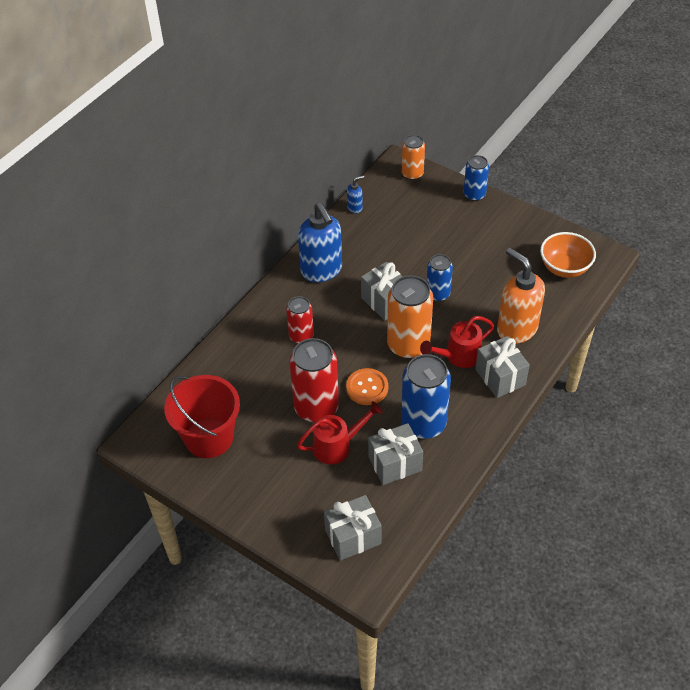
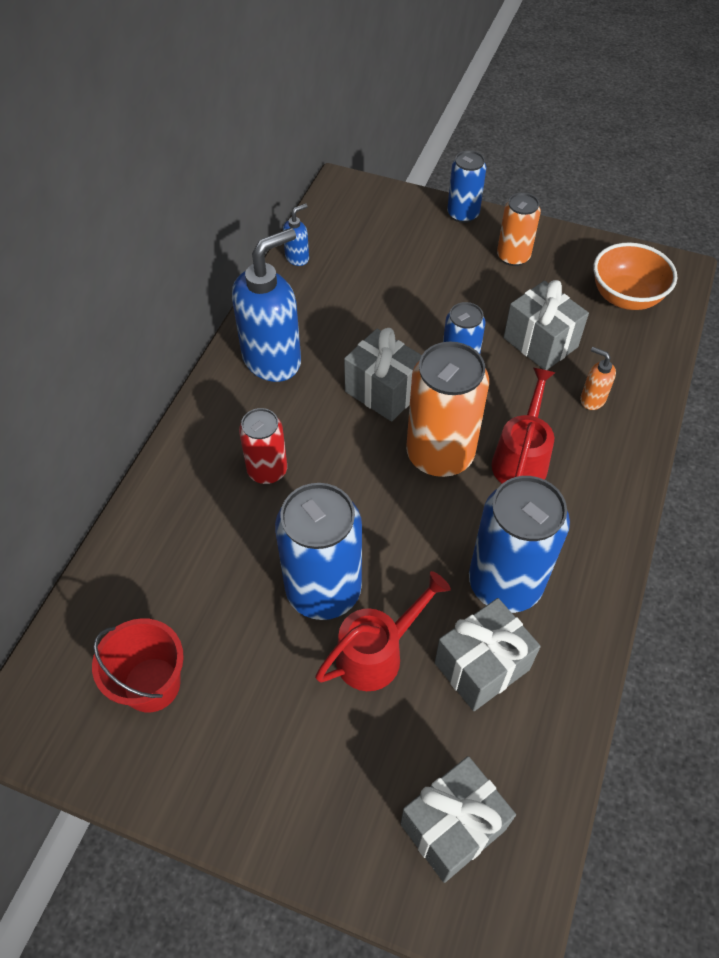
camera: 15 degrees left, 5 degrees up
(209, 437) = (152, 684): red bucket -> red bucket, size x0.66
(316, 407) = (323, 590): red can -> blue can
(322, 271) = (273, 359): blue soap dispenser -> blue soap dispenser turned 90 degrees counterclockwise
(367, 387) = (396, 538): orange button -> none
(412, 174) = (366, 198): orange can -> orange can (513, 256)
(458, 356) = (521, 458): red watering can -> red watering can turned 150 degrees clockwise
(500, 377) = (596, 480): grey gift -> grey gift (540, 342)
(516, 329) = (592, 399): orange soap dispenser -> orange soap dispenser, size x0.44

